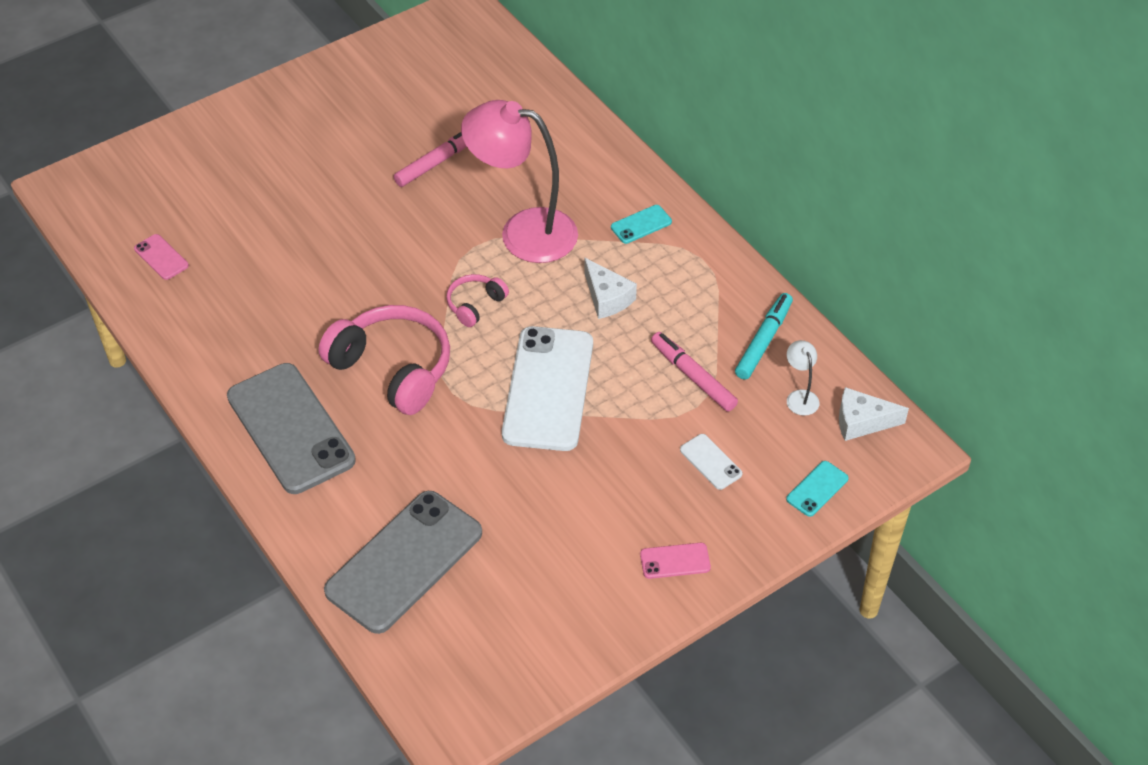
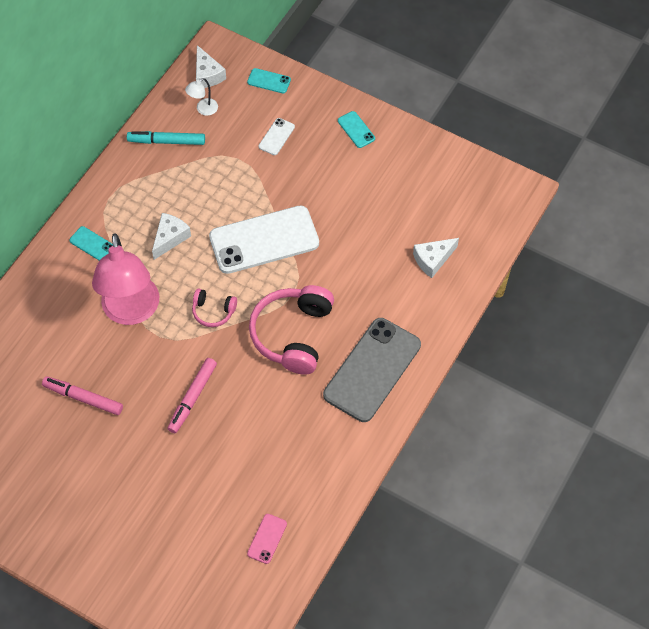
camera: 115 degrees left, 10 degrees up
(404, 562) = (433, 260): grey phone -> white cheese
(675, 561) = (356, 129): pink phone -> turquoise phone
(693, 377) = (214, 168): pink marker -> pink marker (192, 398)

